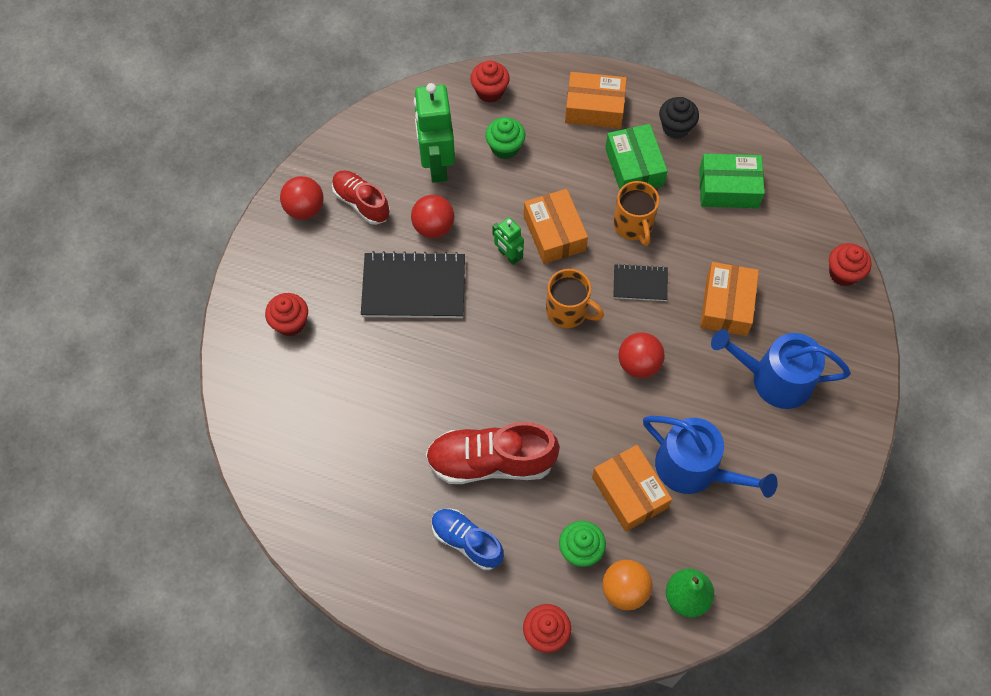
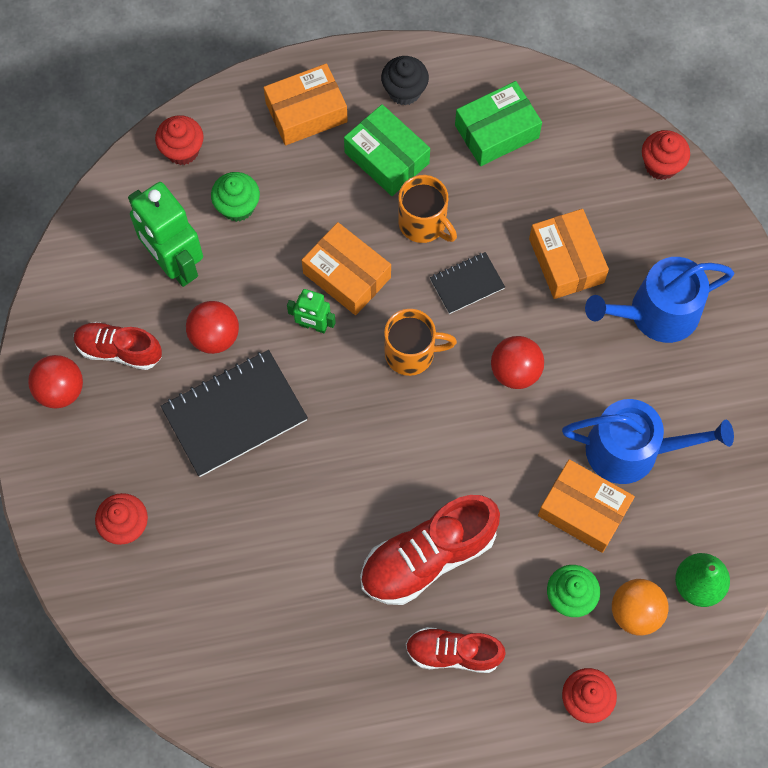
camera: 30 degrees left, 5 degrees up
(467, 541) = (453, 653): blue shoe -> red shoe

